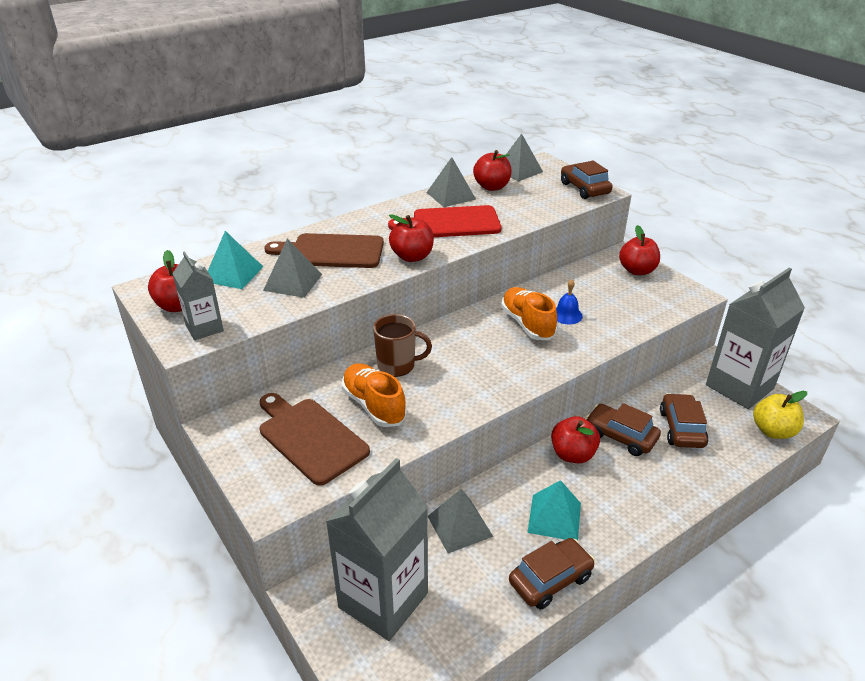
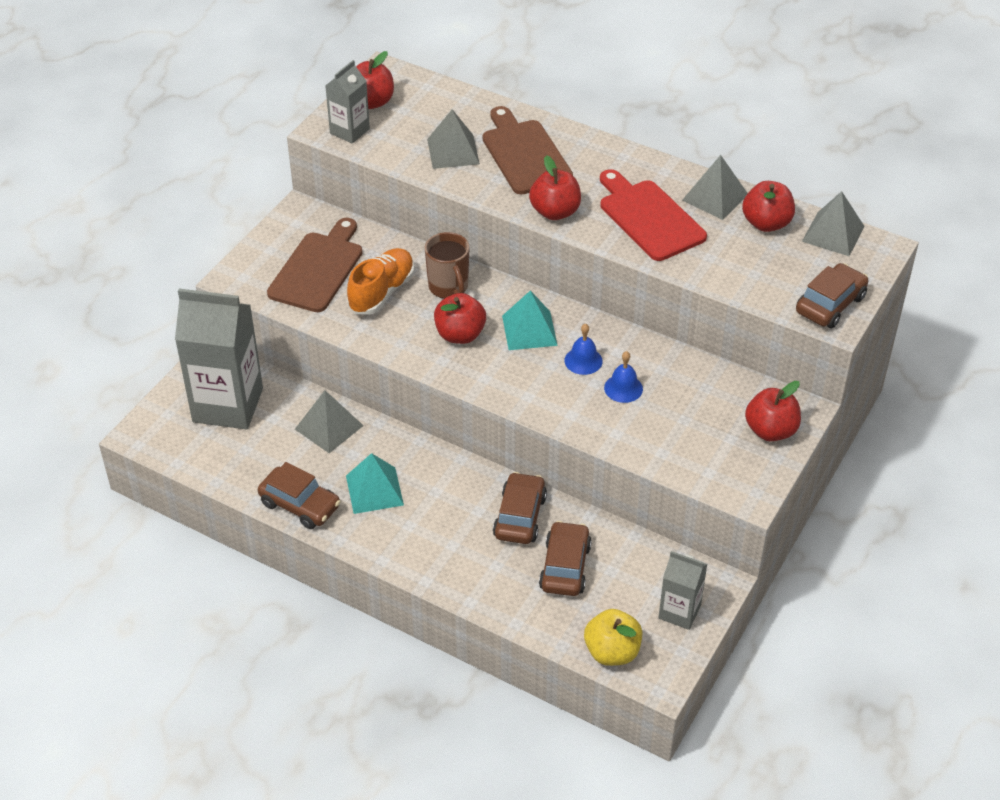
camera: 65 degrees right, 10 degrees up
(233, 274) = (441, 110): turquoise pyramid -> turquoise pyramid (529, 330)
(527, 324) = (583, 360): orange shoe -> blue bell
(572, 454) = (468, 484): red apple -> red apple (460, 334)
(681, 428) = (565, 567): brown car -> brown car turned 60 degrees counterclockwise
(739, 387) = (679, 612): grey carton -> grey carton, size x0.52

